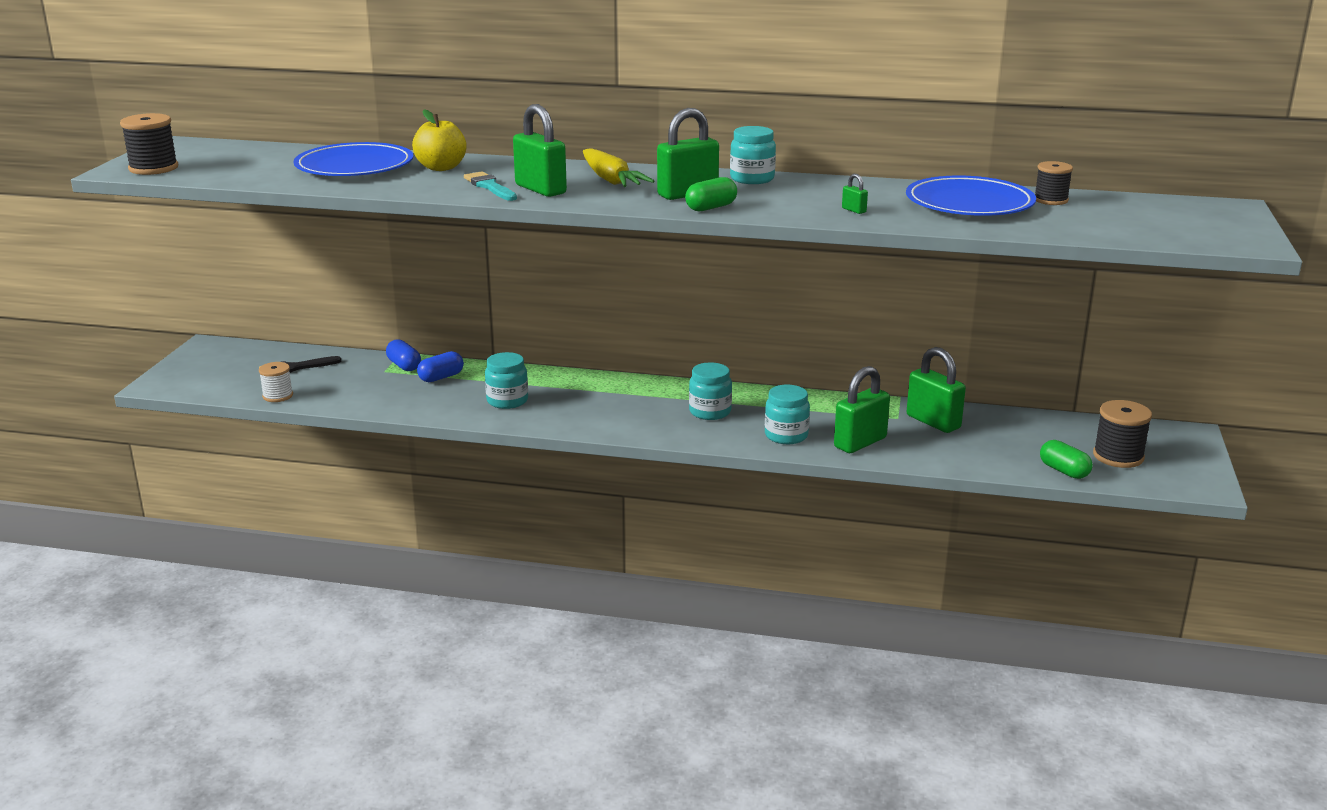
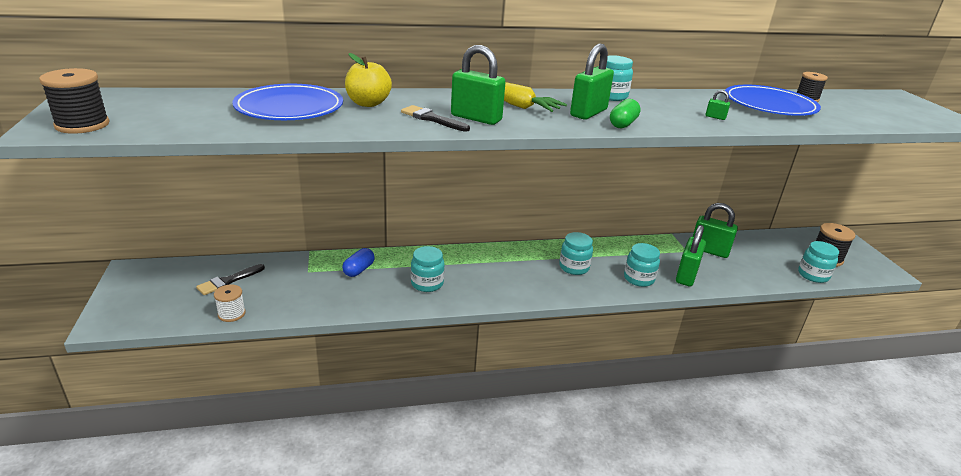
camera: 25 degrees left, 5 degrees up
(404, 366) = (321, 263): blue capsule -> none
(489, 187) = (432, 119): turquoise brush -> black brush
(1064, 471) = (813, 275): green capsule -> turquoise jar

